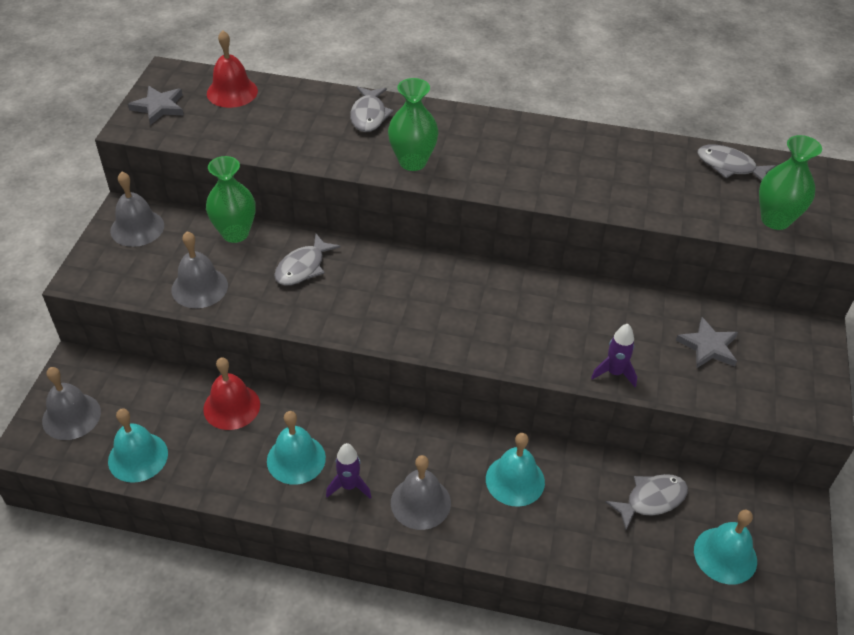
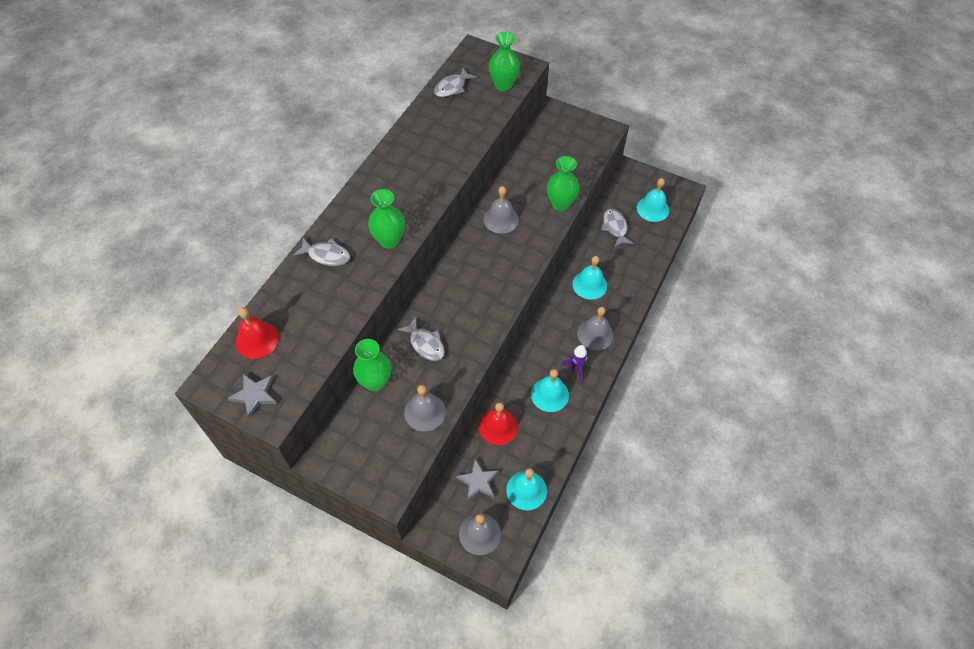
camera: 75 degrees left, 10 degrees up
(137, 228) = (344, 450): grey bell -> grey bell (501, 219)
(614, 373) = (560, 204): purple rocket -> green vase
(708, 346) = (552, 157): grey star -> grey star (478, 481)

